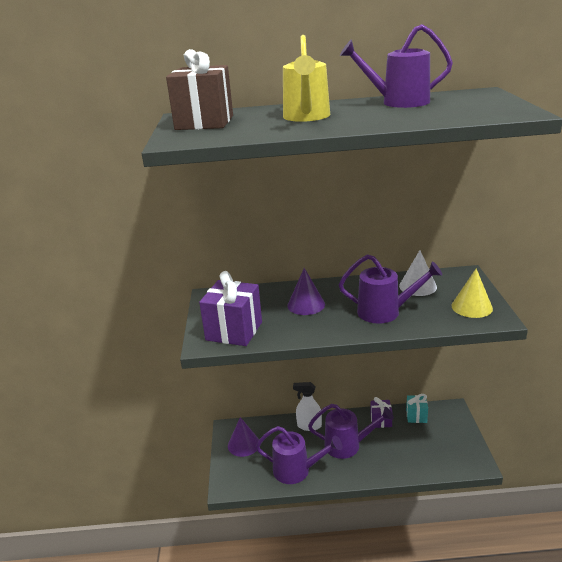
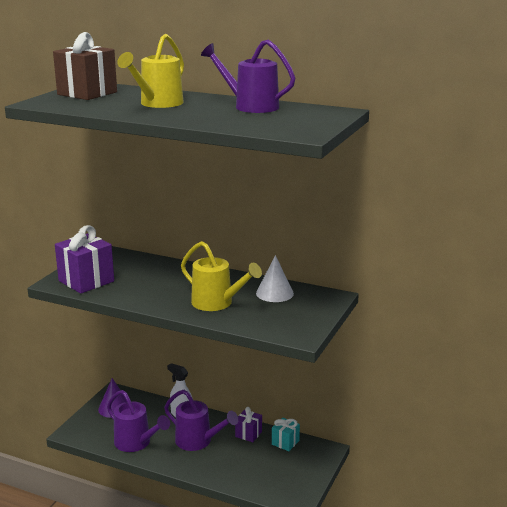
camera: 25 degrees right, 5 degrees down
(306, 305) = (164, 279): purple cone -> none
(385, 312) = (217, 303): purple watering can -> yellow watering can
(471, 307) = (294, 322): yellow cone -> none

